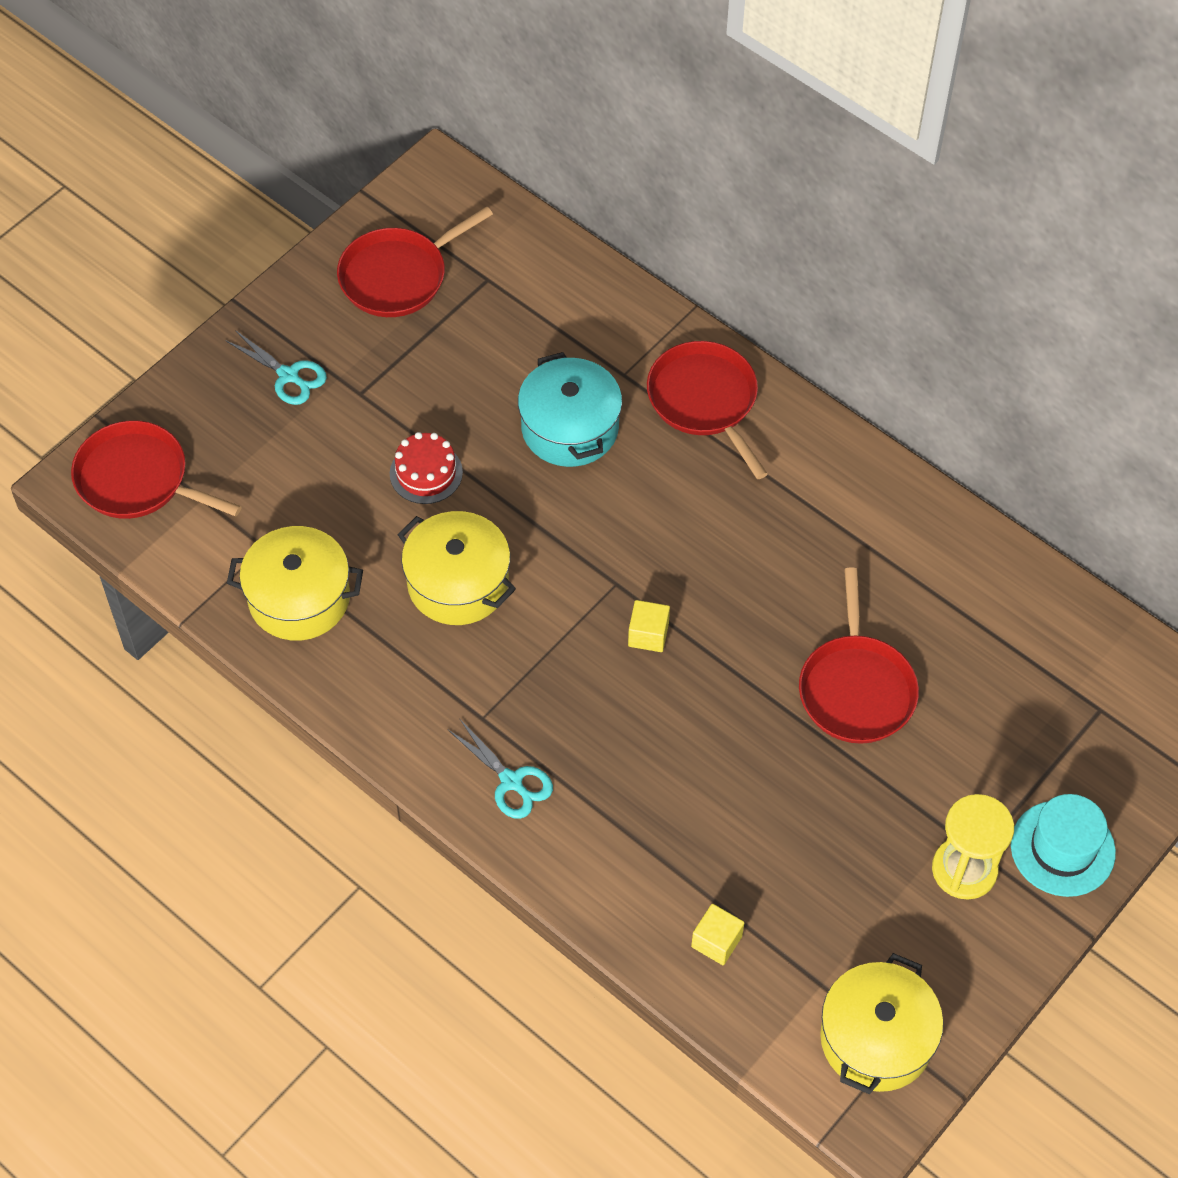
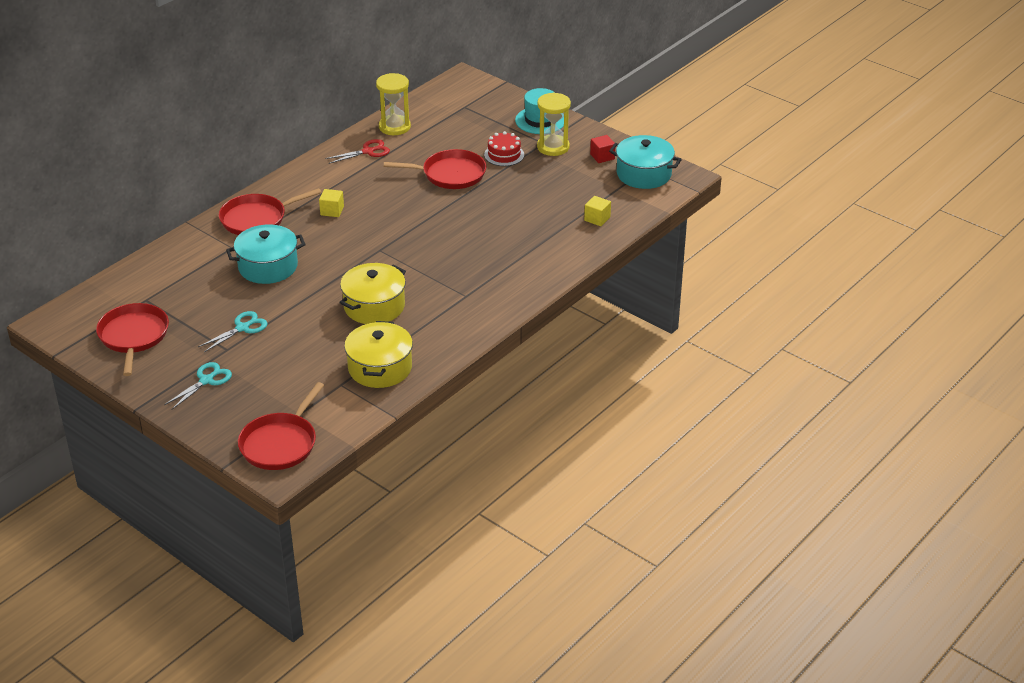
camera: 90 degrees left, 20 degrees down
(398, 276) = (133, 336): red pan -> red pan turned 150 degrees counterclockwise
(426, 473) = (293, 321): red cake -> red cake (504, 155)
(511, 782) = (506, 285): turquoise scissors -> turquoise scissors (242, 328)
(648, 634) = (414, 239): yellow cube -> yellow cube (332, 211)
(876, 1038) = (644, 174): yellow pot -> turquoise pot
(924, 552) = (368, 151): none -> red scissors
(936, 961) = (602, 157): none -> red cube
(1013, 591) = (394, 127): none -> yellow hourglass

